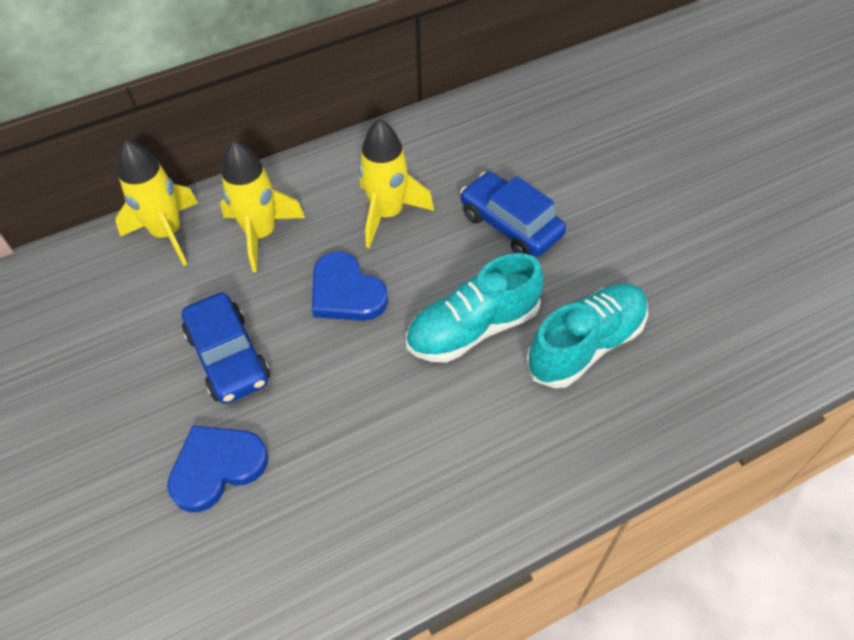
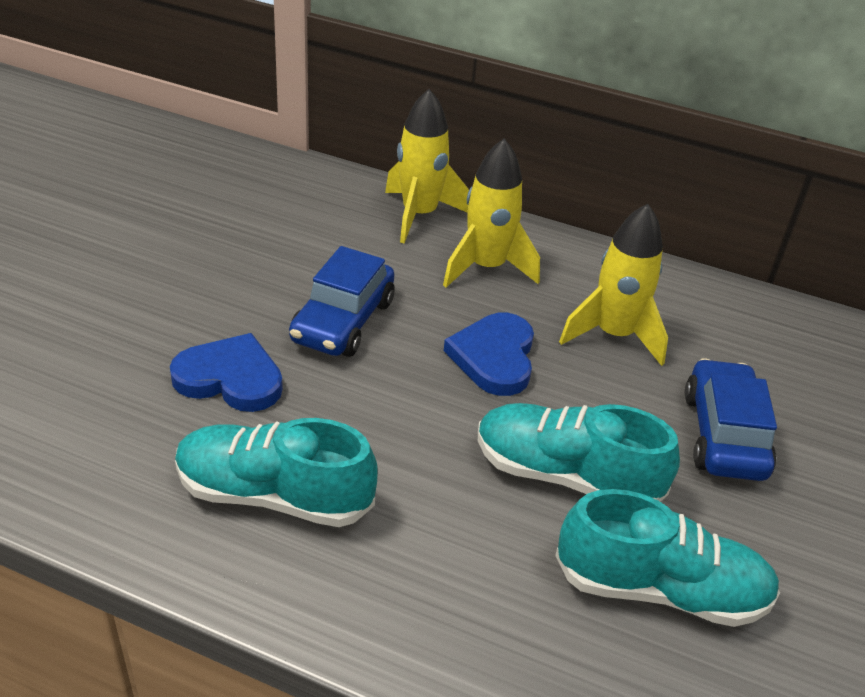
camera: 45 degrees right, 15 degrees down
(350, 507) = (274, 495): none -> turquoise shoe

